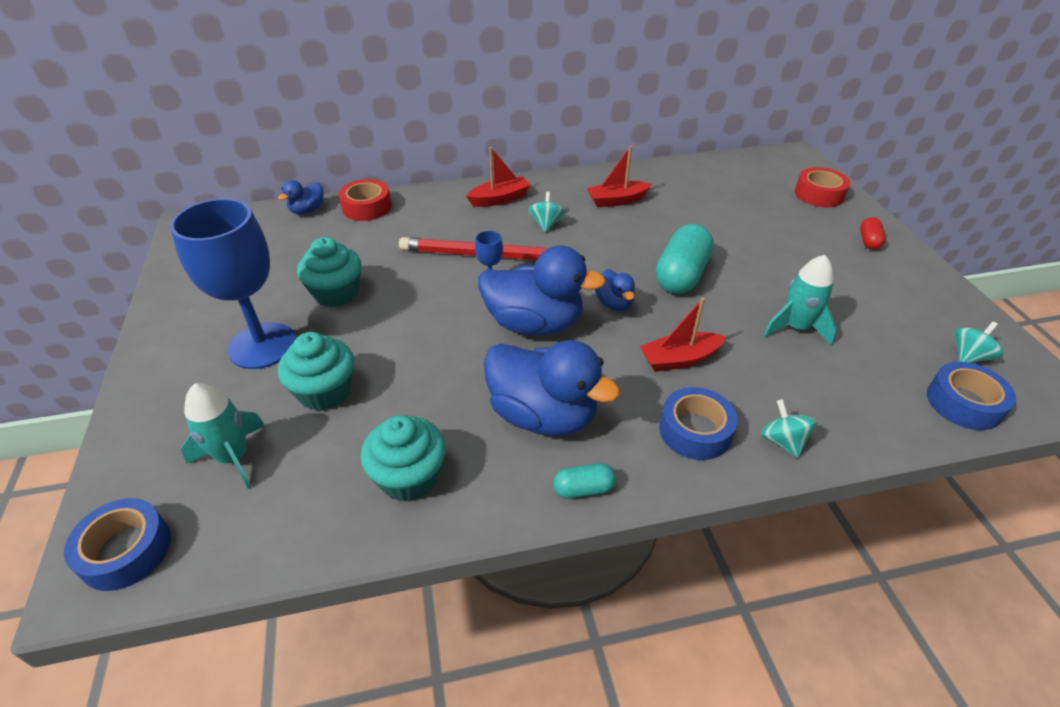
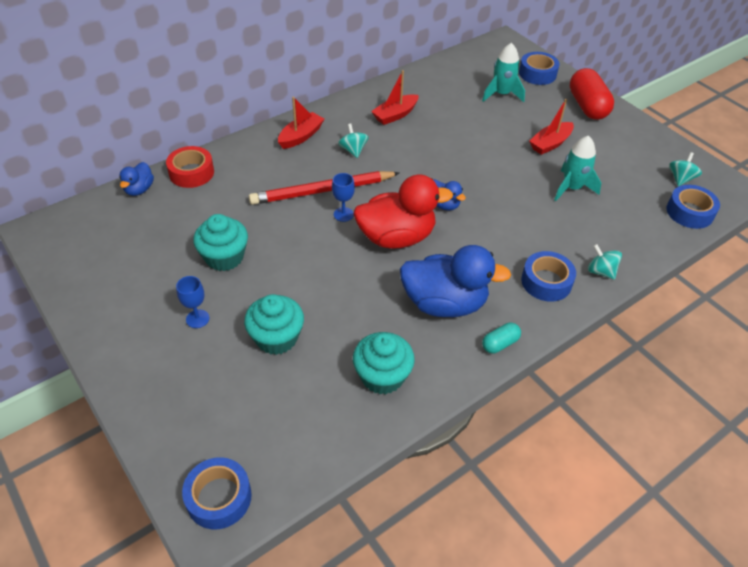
camera: 25 degrees left, 5 degrees up
(234, 457) = (245, 408): turquoise rocket -> turquoise rocket (501, 94)
(262, 346) = (197, 319): blue goblet -> blue goblet, size x0.42
(534, 324) = (396, 237): blue duck -> red duck
(679, 359) = (510, 234): red boat -> red boat (550, 144)
(681, 275) = (477, 168): turquoise capsule -> none
(819, 194) = (537, 74): red tape -> blue tape
(869, 241) = (587, 106): red capsule -> red capsule, size x2.01

